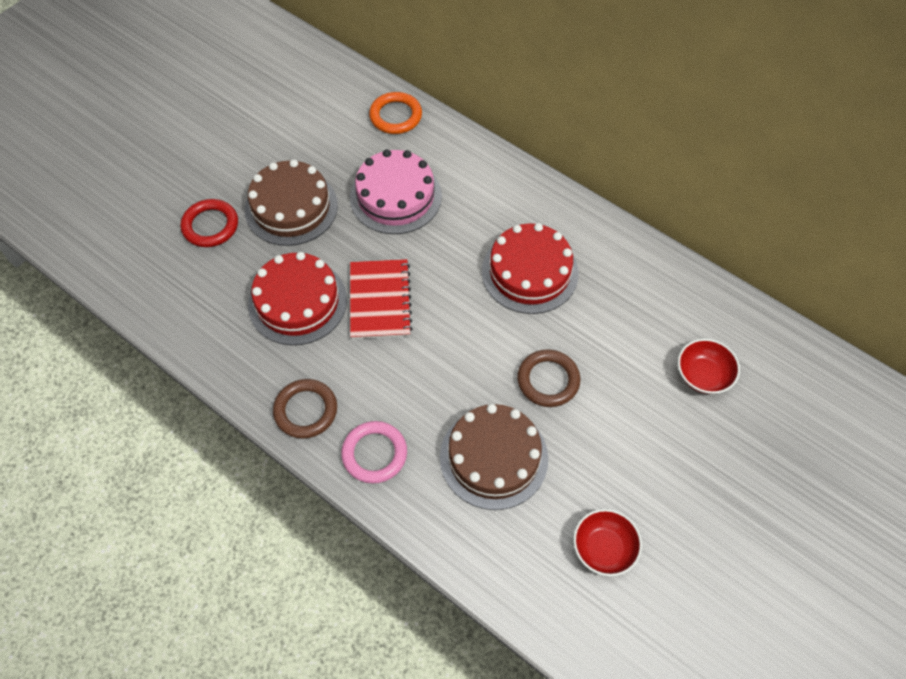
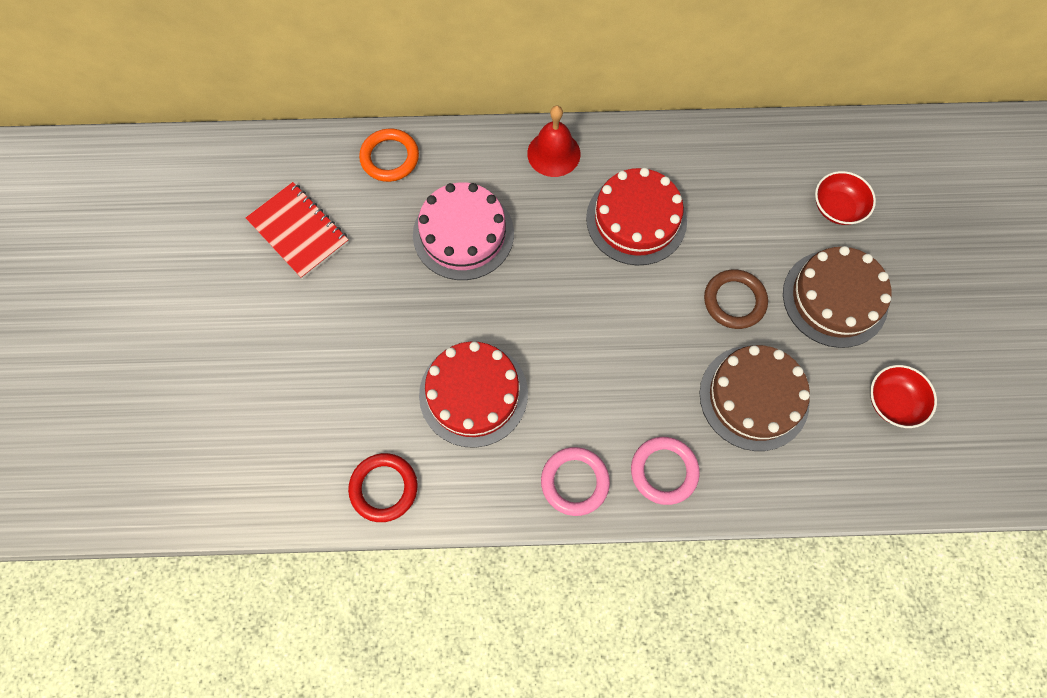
camera: 40 degrees left, 10 degrees up
(210, 226) = (323, 385): red ring -> red ring (384, 488)
(291, 207) = (381, 312): brown cake -> brown cake (835, 298)
(306, 410) = (574, 482): brown ring -> pink ring
(380, 300) = (541, 337): red notebook -> red notebook (298, 231)
(513, 187) = (553, 153): none -> red bell

